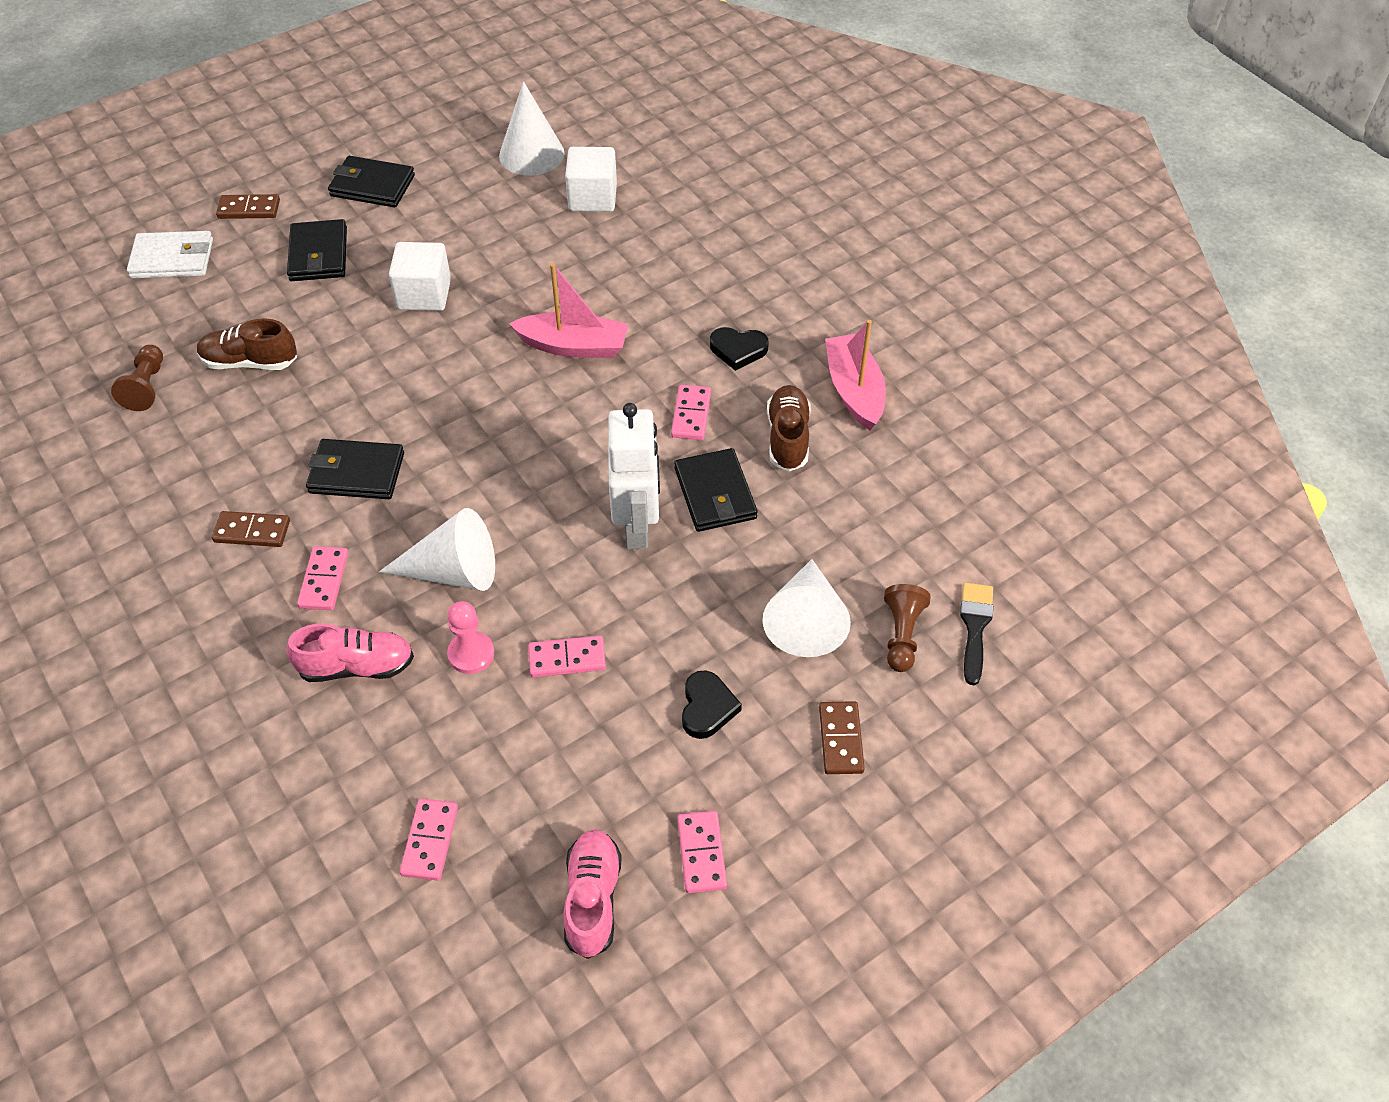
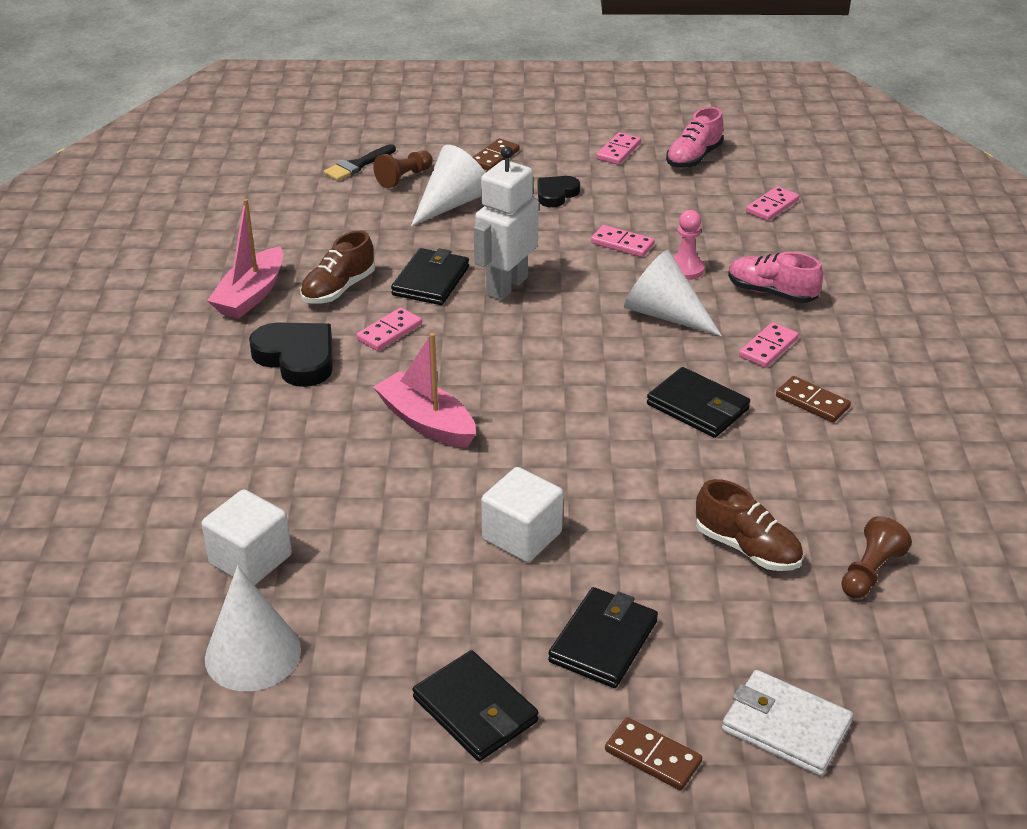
camera: 145 degrees left, 15 degrees down
(738, 350) = (297, 358): black heart -> black heart, size x1.62

